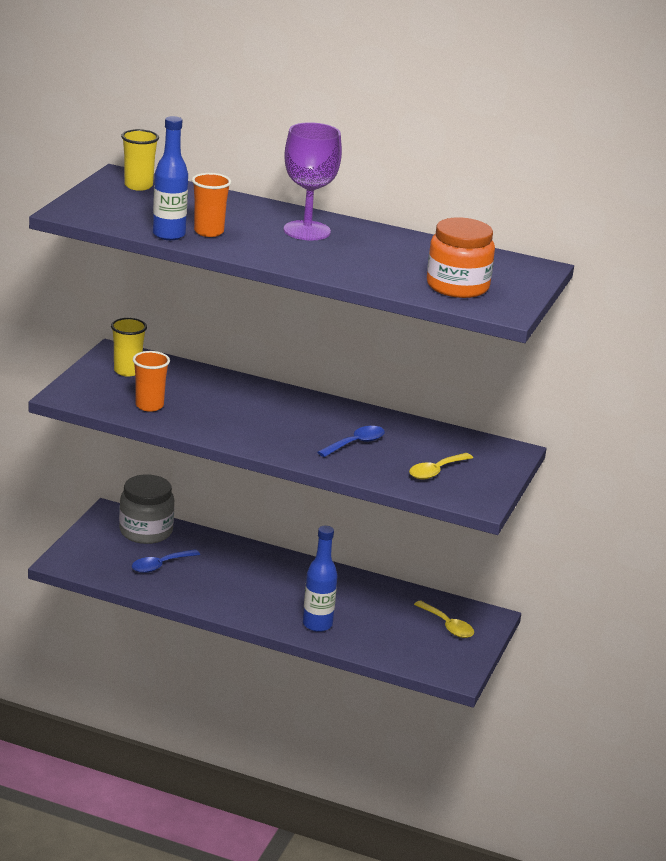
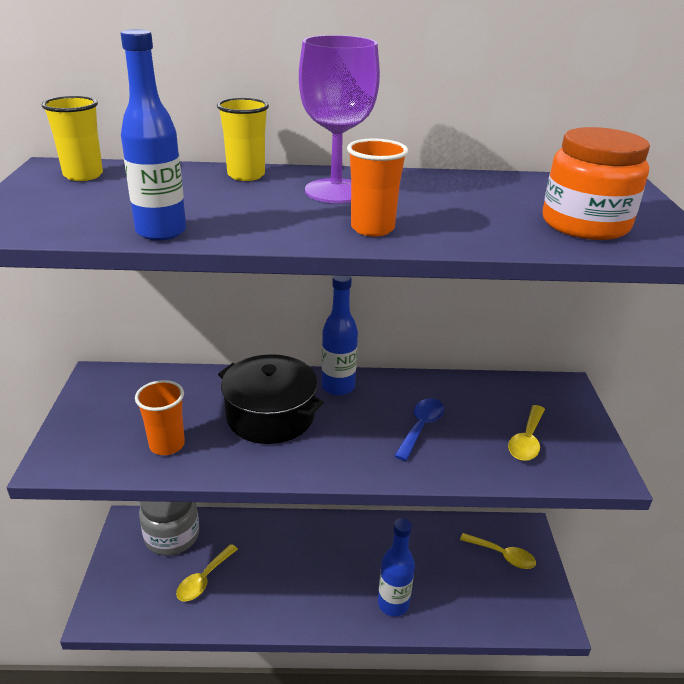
camera: 20 degrees left, 5 degrees up
(127, 371) = (120, 399): yellow cup -> yellow cup (246, 175)
(160, 565) = (204, 579): blue spoon -> yellow spoon
(209, 232) = (214, 216): orange cup -> orange cup (372, 228)
(239, 408) = (270, 415): none -> black pot
(309, 404) = (338, 387): none -> blue bottle

